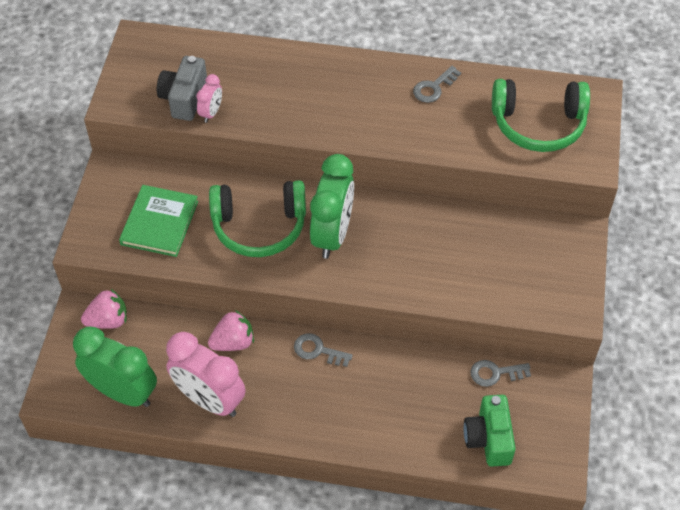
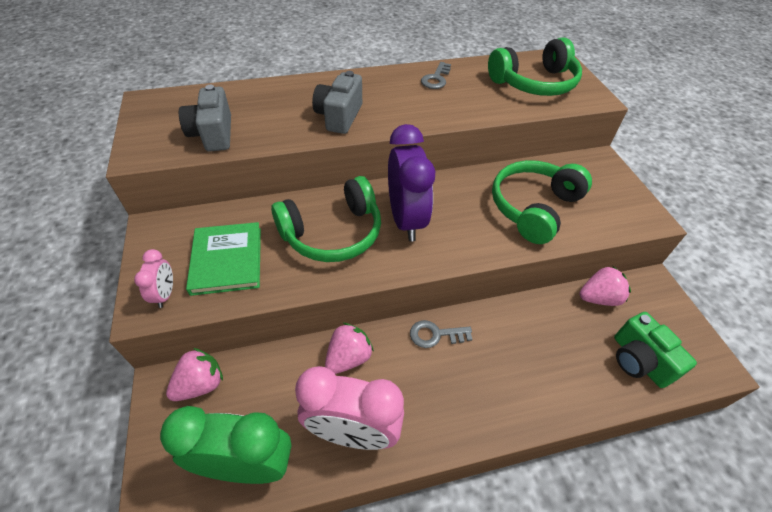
camera: 25 degrees left, 5 degrees down
(211, 113) = (246, 139): pink clock -> pink clock (165, 294)
(307, 110) = (339, 116): none -> grey camera
(332, 235) = (406, 220): green clock -> purple clock
(464, 262) = (533, 207): none -> green headphones
(495, 373) = (598, 298): grey key -> pink strawberry

